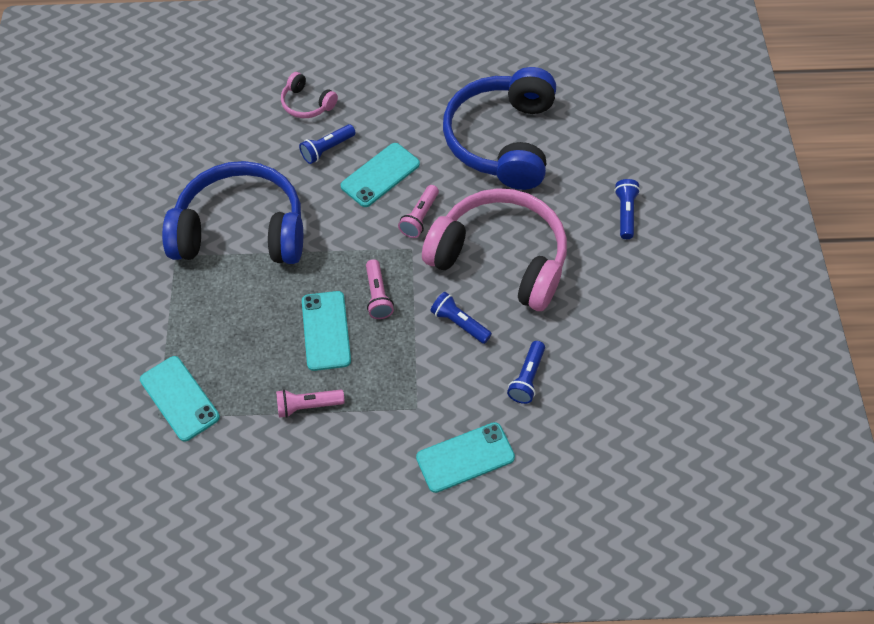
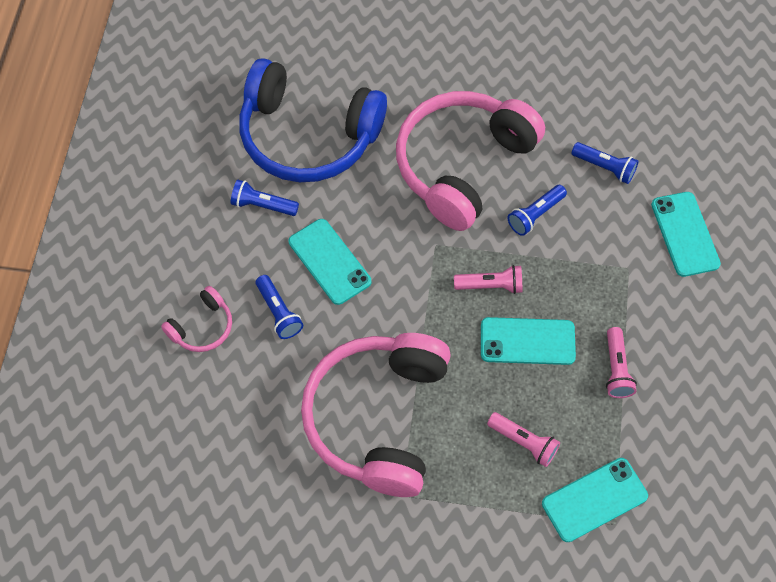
camera: 80 degrees left, 5 degrees up
(241, 230) = (378, 417): blue headphones -> pink headphones
(420, 217) = (396, 231): pink flashlight -> pink flashlight (524, 442)
(625, 213) = (427, 48): blue flashlight -> blue flashlight (263, 205)

